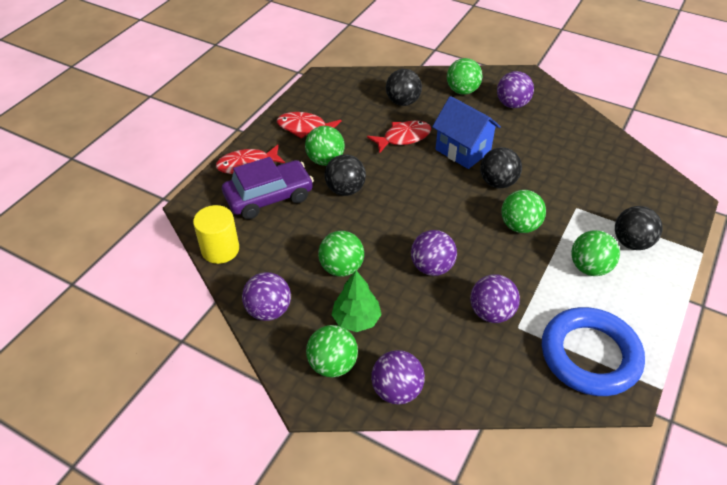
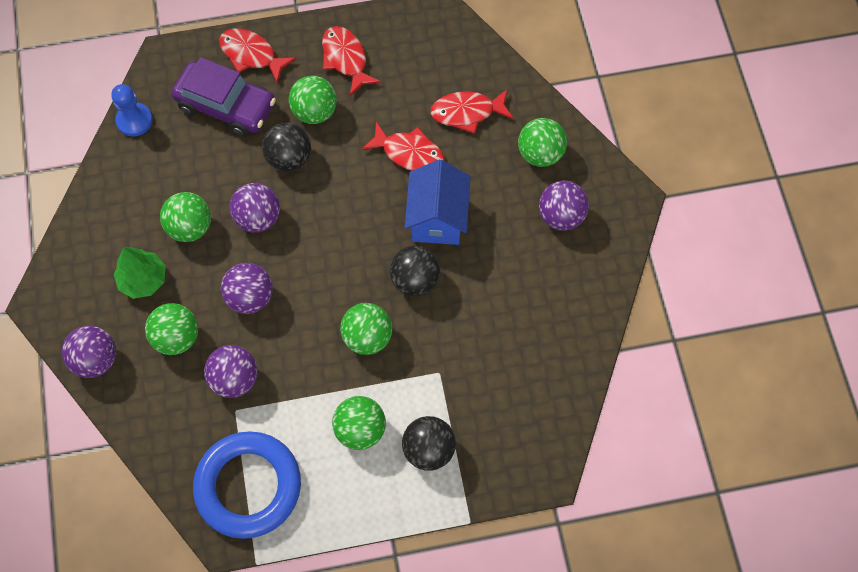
camera: 50 degrees right, 20 degrees up
(220, 249) = (134, 120): yellow cylinder -> blue pawn
(269, 310) = (100, 209): purple ball -> purple ball (258, 218)
(333, 364) = (84, 296): green ball -> green ball (177, 337)
(403, 102) = (467, 112): black ball -> red fish

